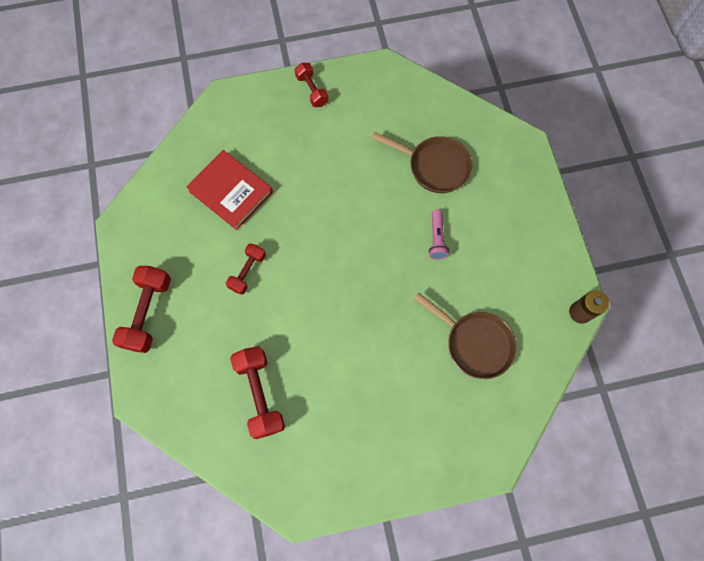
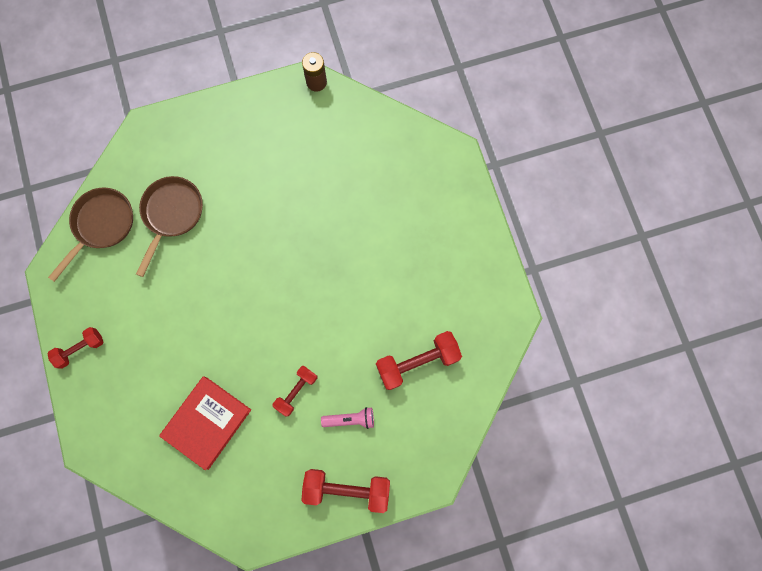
camera: 95 degrees left, 5 degrees up
(247, 272) = (296, 391): red dumbbell -> red dumbbell turned 75 degrees counterclockwise
(437, 238) = (251, 209): pink flashlight -> pink flashlight (350, 419)
(474, 343) = (352, 171): brown pan -> brown pan (101, 225)

